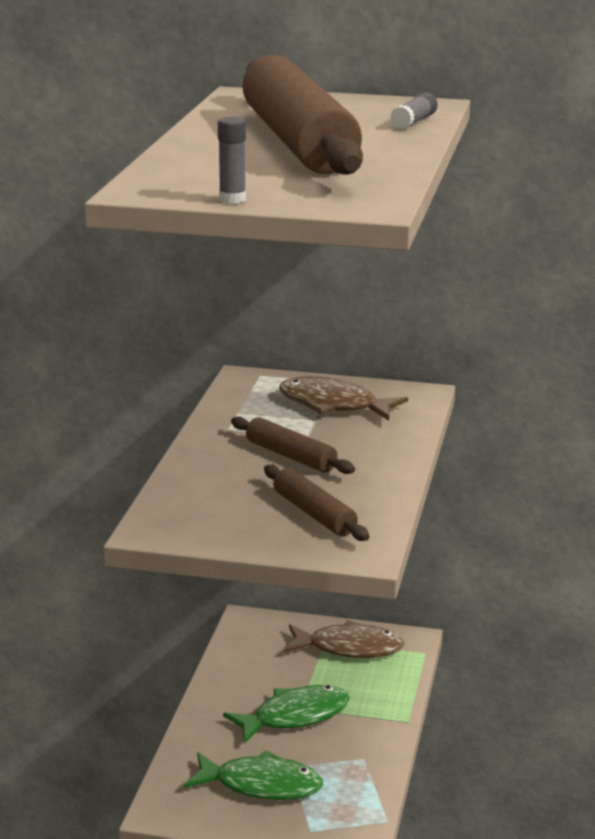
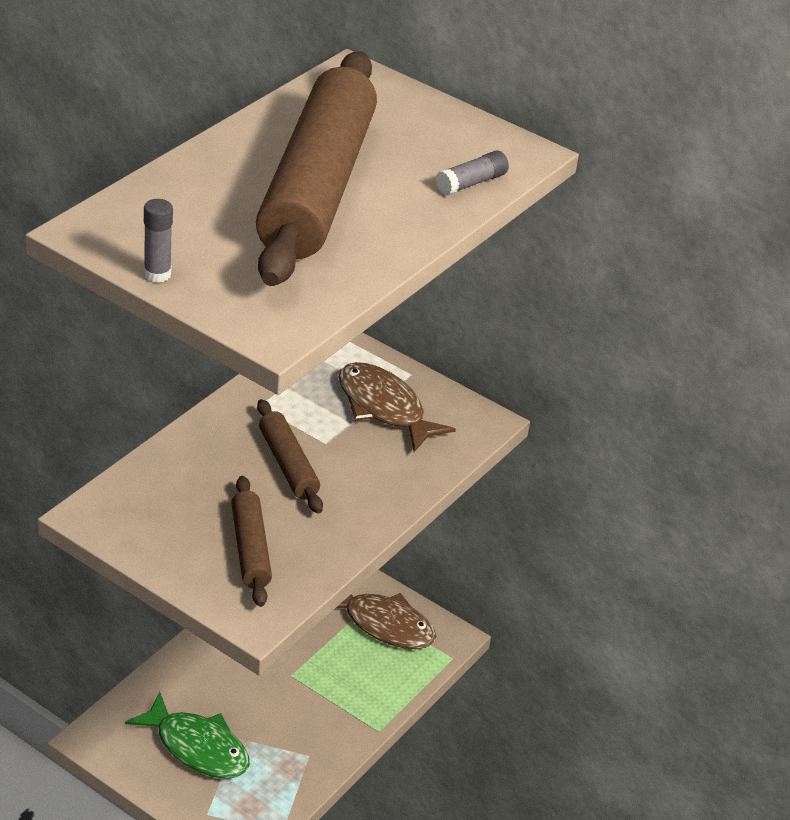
camera: 20 degrees right, 15 degrees up
(295, 716) = (279, 683): green fish -> none

